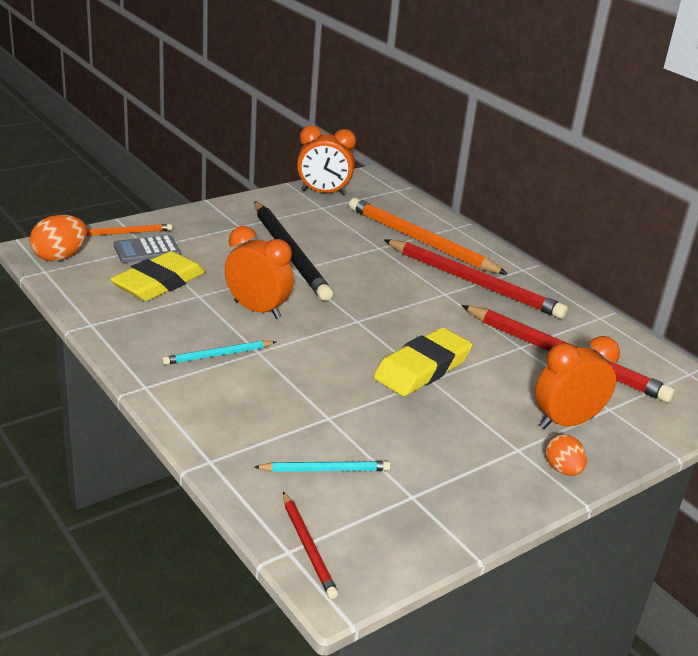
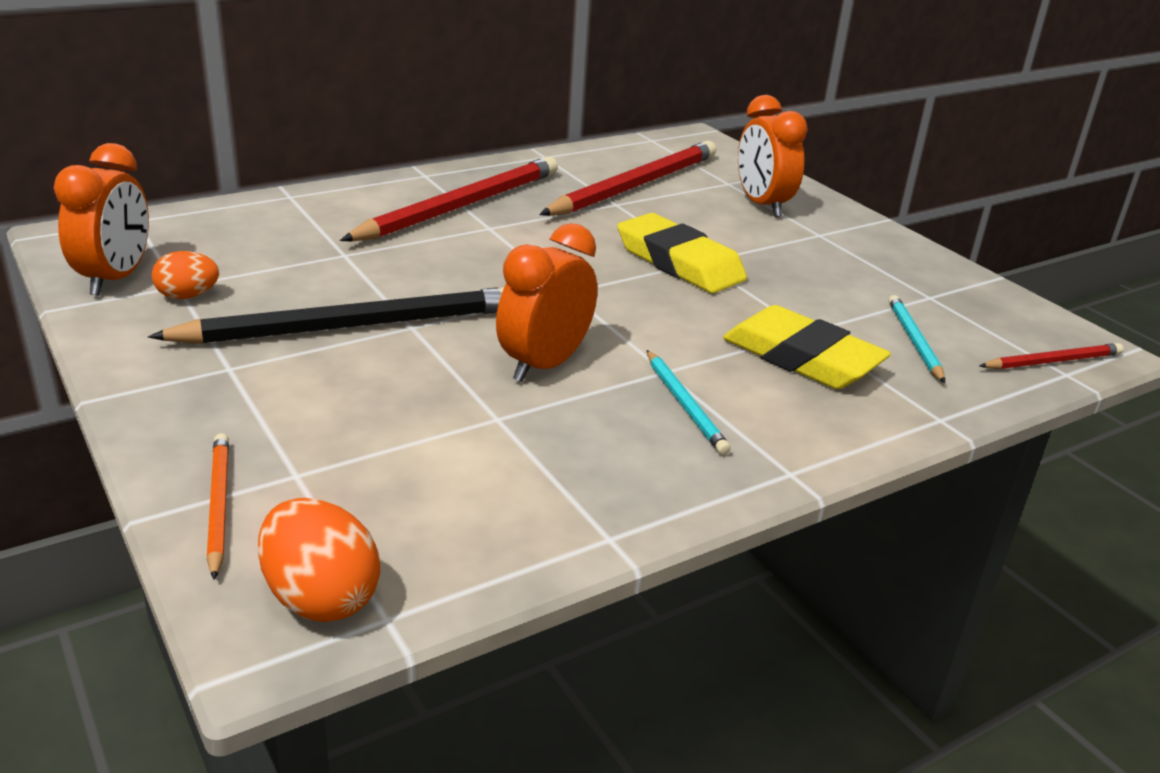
camera: 85 degrees left, 0 degrees up
(147, 250) = (310, 475): grey calculator -> none
(159, 283) = (451, 460): yellow eraser -> yellow eraser (802, 358)
(420, 241) = (330, 224): orange pencil -> none
(562, 470) = (844, 219): orange egg -> orange egg (188, 296)

